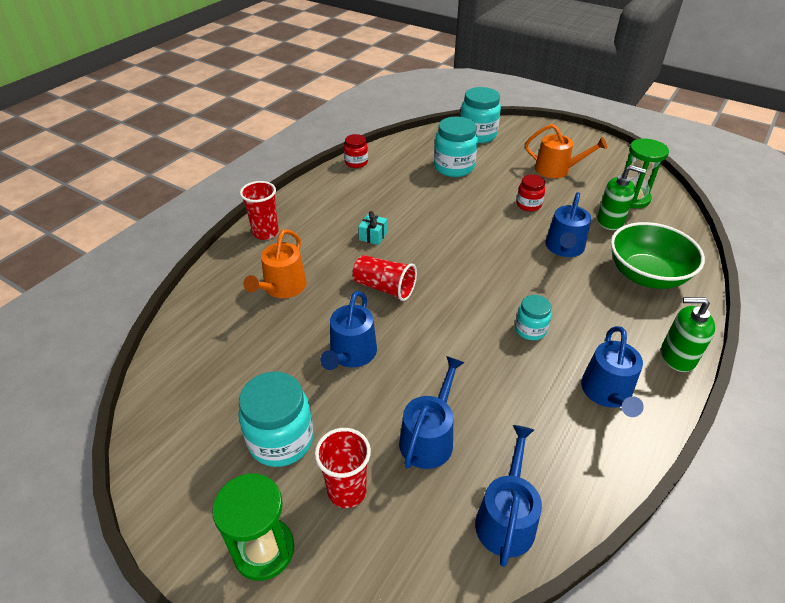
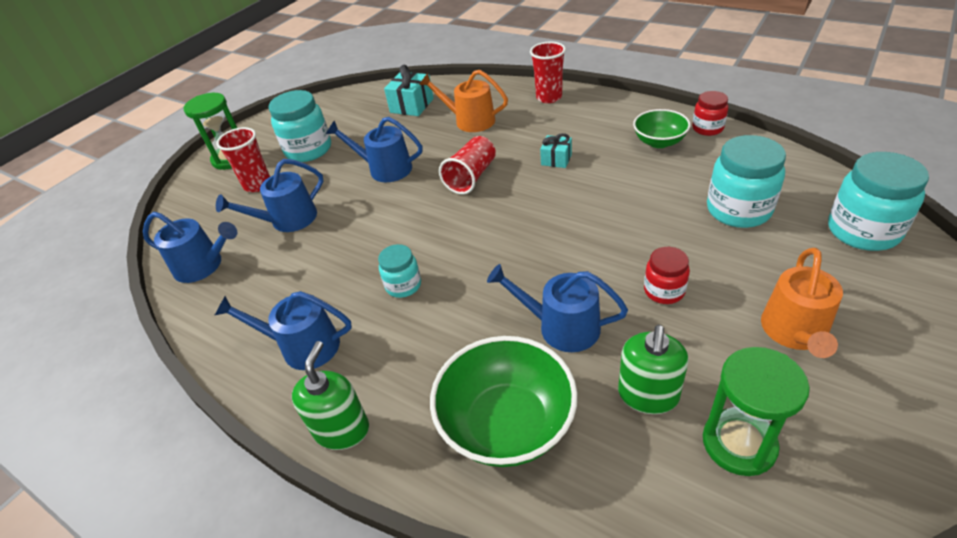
camera: 95 degrees right, 0 degrees up
(221, 337) = (412, 105): none -> turquoise gift
(366, 184) = (659, 142): none -> green bowl
(429, 438) = (288, 220): blue watering can -> blue watering can turned 120 degrees clockwise

